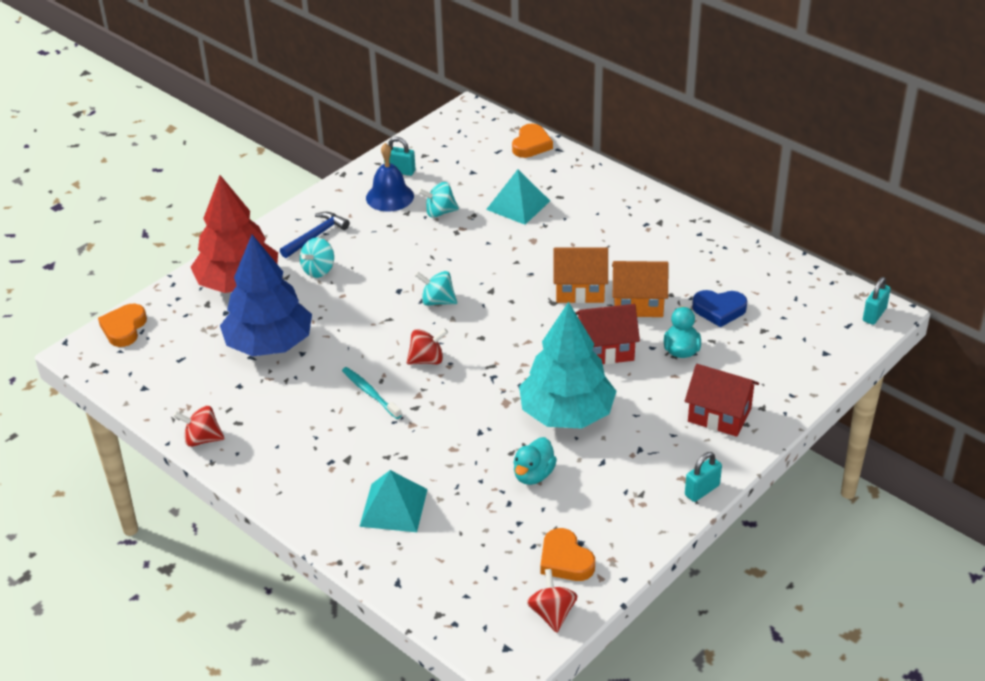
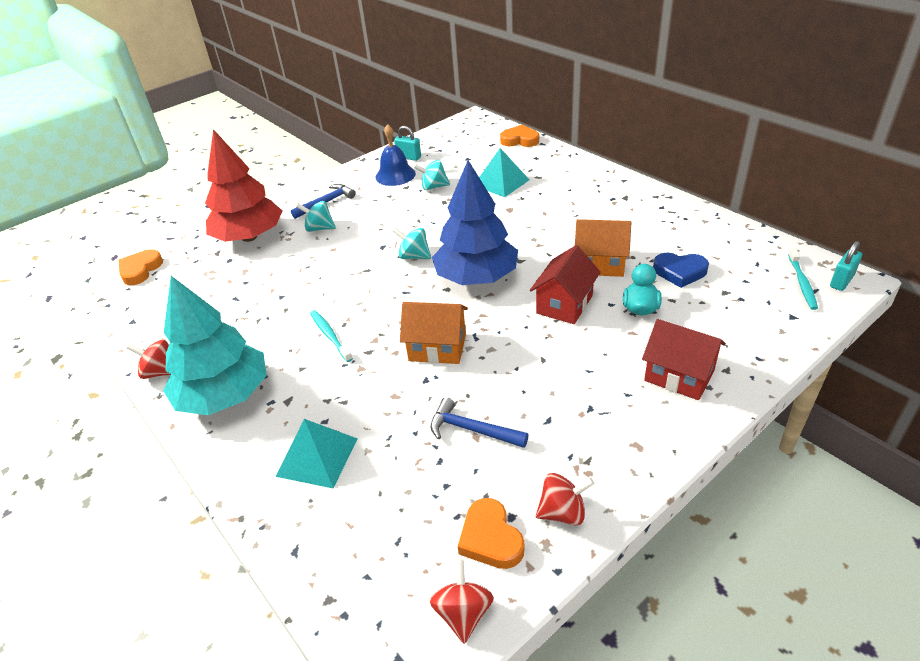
camera: 10 degrees right, 0 degrees up
(269, 344) = (255, 287): blue tree -> blue tree (476, 277)
(318, 270) = (319, 228): turquoise spinning top -> turquoise spinning top turned 60 degrees clockwise
(427, 360) = (391, 307): red spinning top -> red spinning top (563, 512)
(531, 145) = (520, 140): orange heart -> orange heart turned 105 degrees counterclockwise
(533, 475) = (472, 430): turquoise duck -> blue hammer
(567, 414) = (517, 365): turquoise tree -> turquoise tree (225, 395)
(580, 290) = (546, 250): orange house -> orange house (437, 347)
(605, 349) = (564, 304): red house -> red house turned 60 degrees counterclockwise
(702, 490) = (658, 461): turquoise padlock -> none
(837, 318) = (802, 283): none -> turquoise toothbrush

